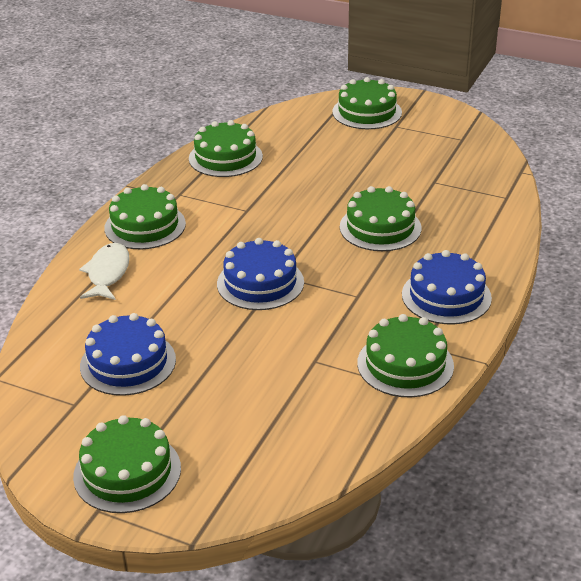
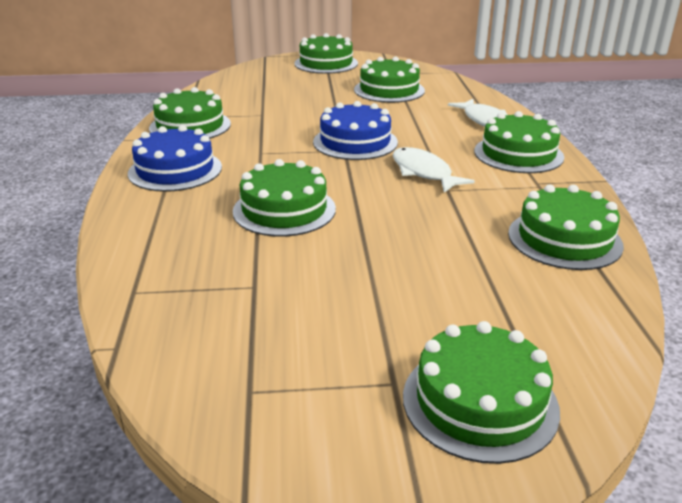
camera: 150 degrees right, 5 degrees down
(128, 363) = (389, 90): blue cake -> green cake
(244, 230) = (423, 172): none -> white fish

